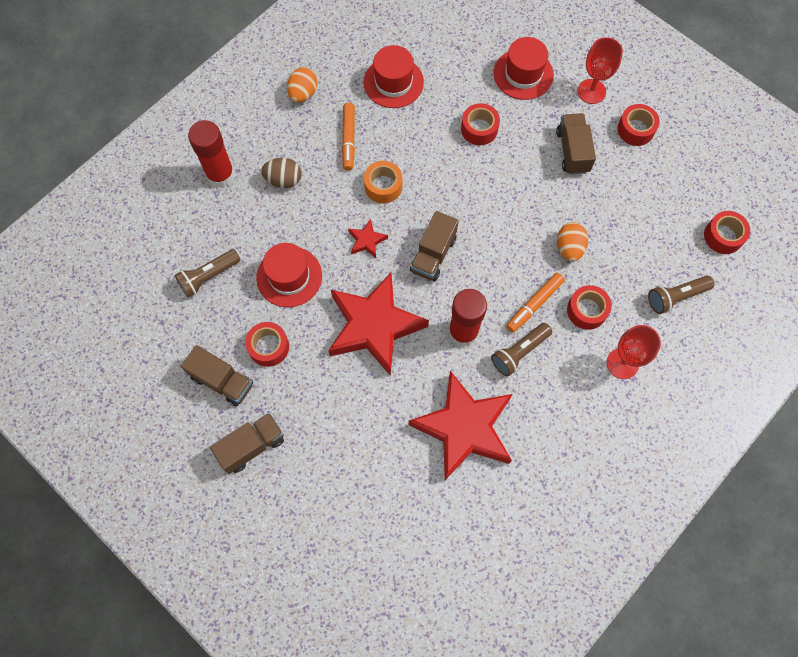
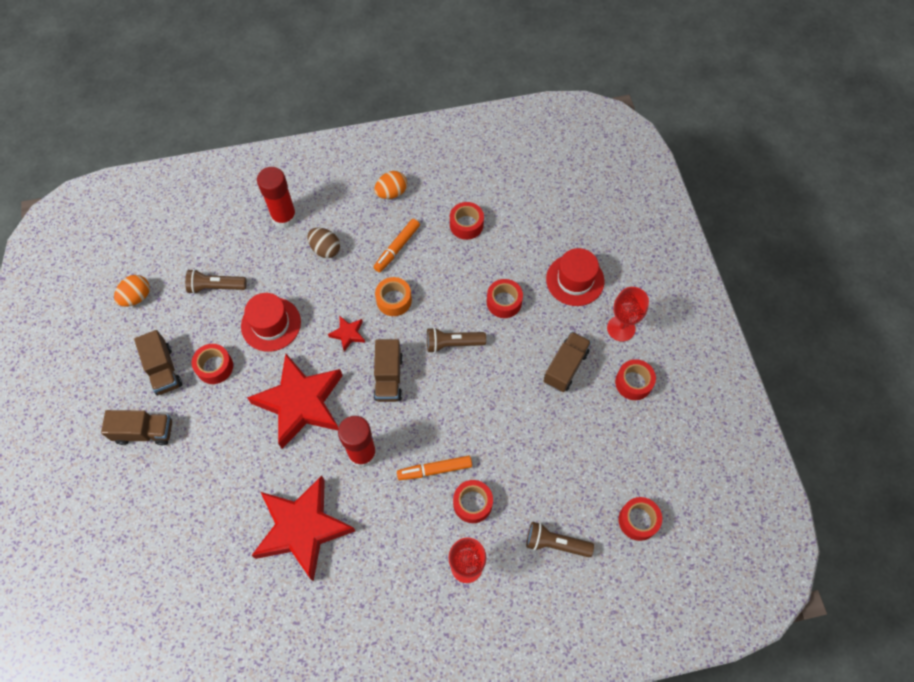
camera: 35 degrees right, 5 degrees down
(393, 82) = (466, 225): red hat -> red tape
(433, 254) = (388, 377): brown truck -> brown truck turned 60 degrees counterclockwise
(519, 352) = (392, 499): brown flashlight -> brown flashlight (452, 343)
(569, 248) = (499, 443): orange egg -> orange egg (136, 297)

